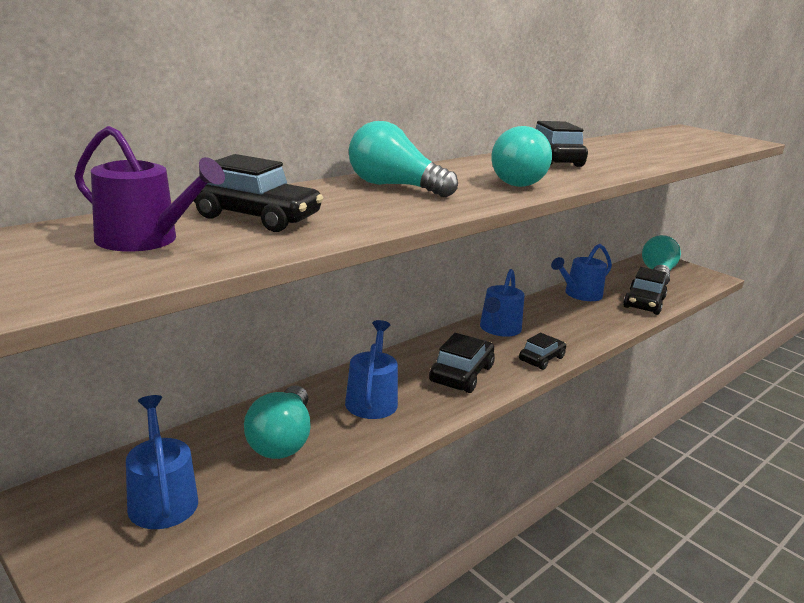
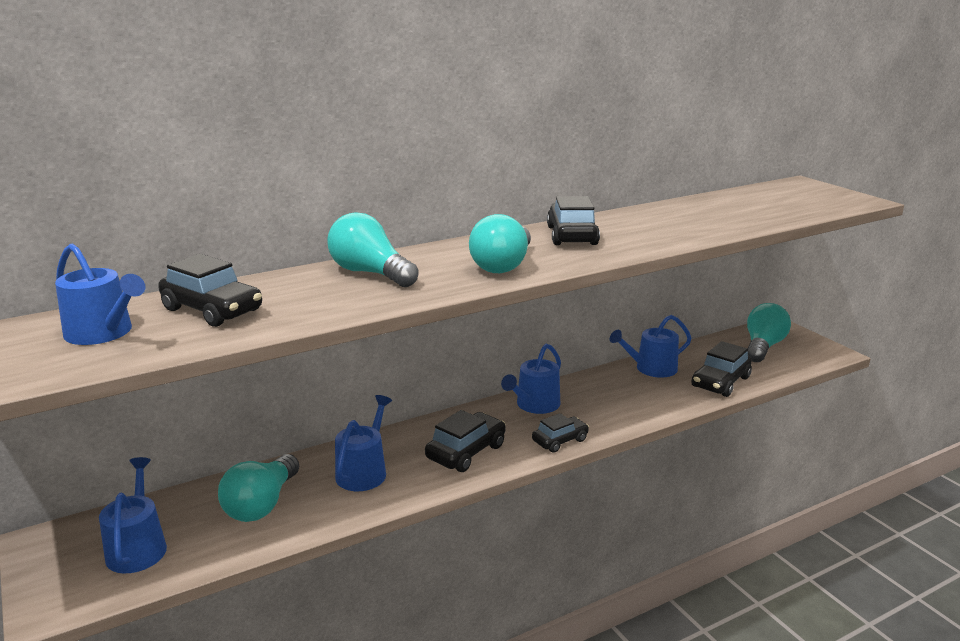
camera: 15 degrees right, 0 degrees up
(145, 240) = (103, 333): purple watering can -> blue watering can

